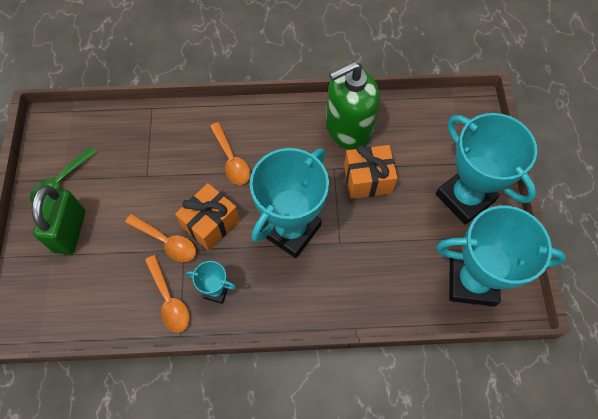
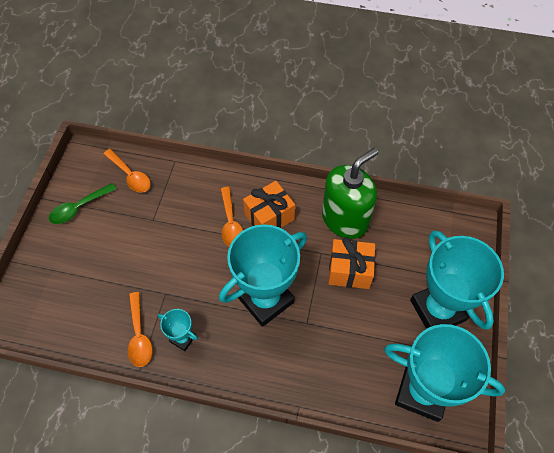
camera: 15 degrees right, 5 degrees down
(70, 231) = (74, 253): green padlock -> none
(166, 242) = (152, 283): orange spoon -> orange spoon (130, 175)
(210, 224) = (195, 276): orange gift -> orange gift (269, 217)
(348, 128) = (345, 219): green soap dispenser -> green soap dispenser turned 150 degrees clockwise

